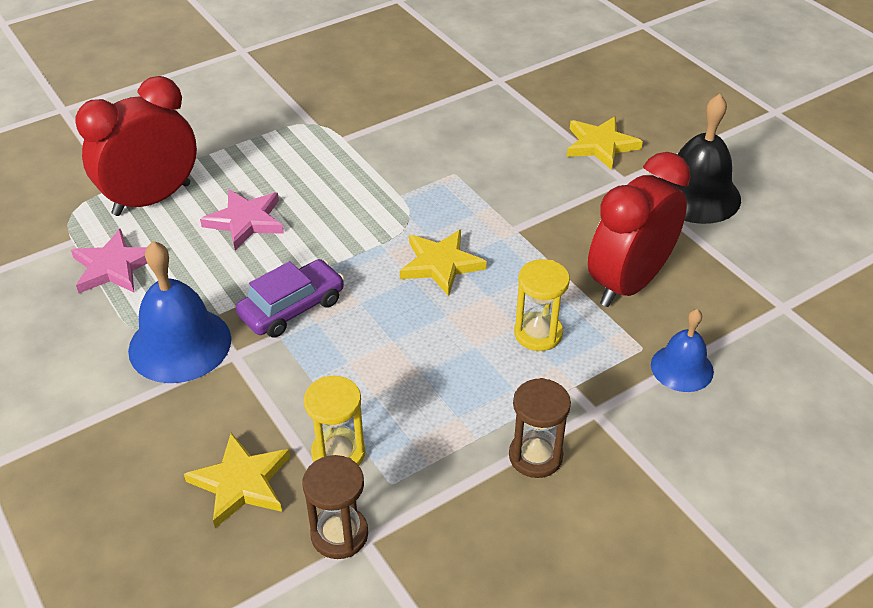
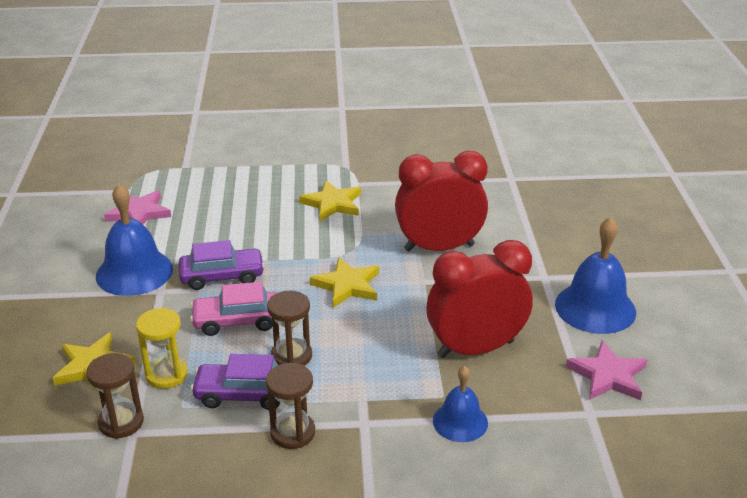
camera: 30 degrees right, 10 degrees down
(152, 199) = (198, 181): red clock -> red clock (439, 247)
(245, 221) = (243, 213): pink star -> pink star (608, 375)
(359, 354) = (237, 321): none -> pink car
(445, 437) = (244, 394): none -> purple car
(455, 370) = (291, 356): none -> brown hourglass
(538, 333) = (373, 356): yellow hourglass -> none
(600, 145) = (548, 247): yellow star -> yellow star (332, 204)
(696, 195) = (595, 308): black bell -> blue bell

